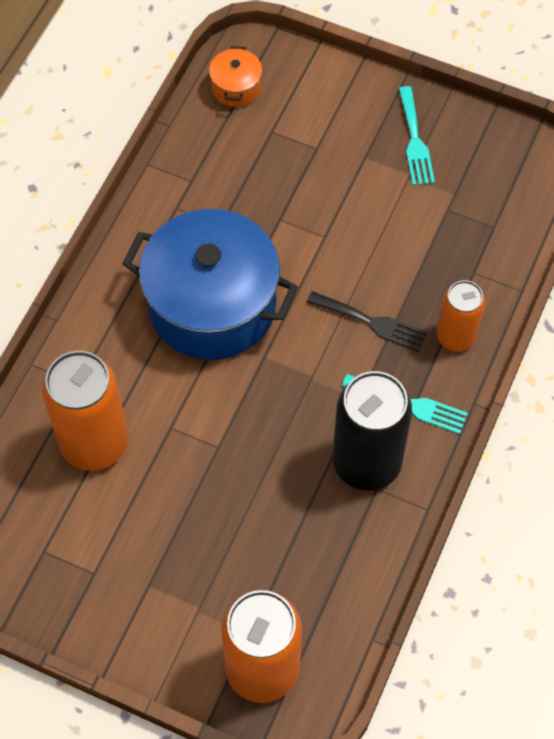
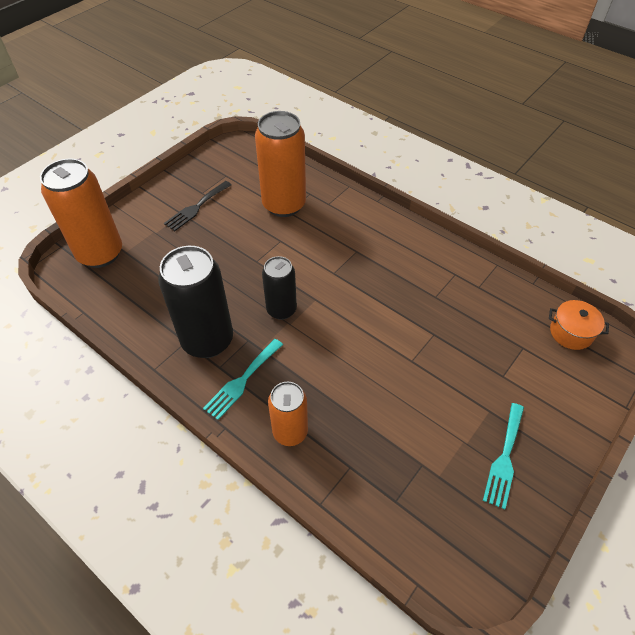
camera: 105 degrees right, 10 degrees down
(212, 305) = (366, 278): blue pot -> none
(293, 391) = (281, 310): none -> black can
(372, 322) = (323, 373): black fork -> black fork (196, 207)
(415, 141) = (504, 458): turquoise fork -> turquoise fork turned 75 degrees counterclockwise

